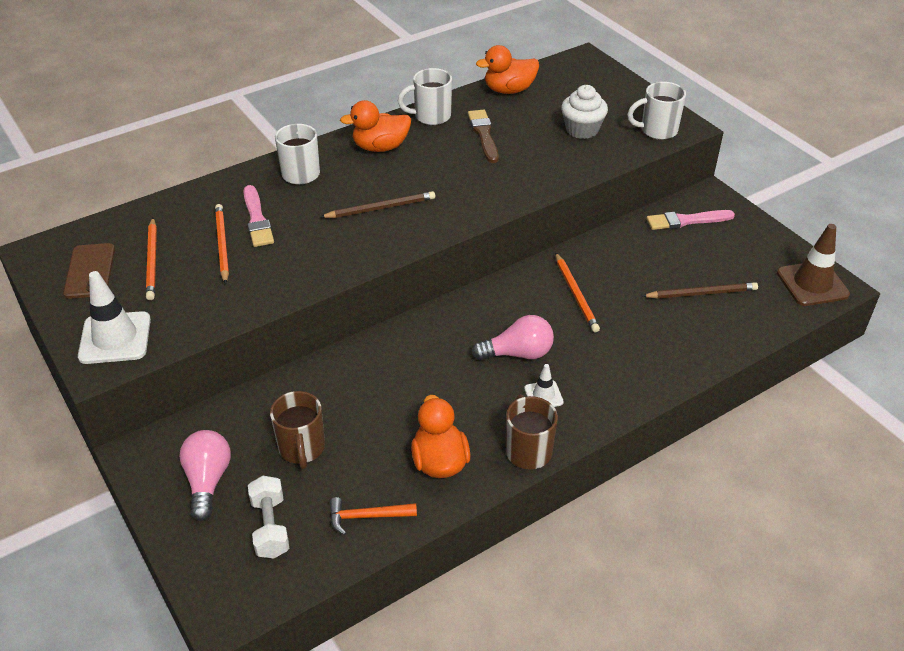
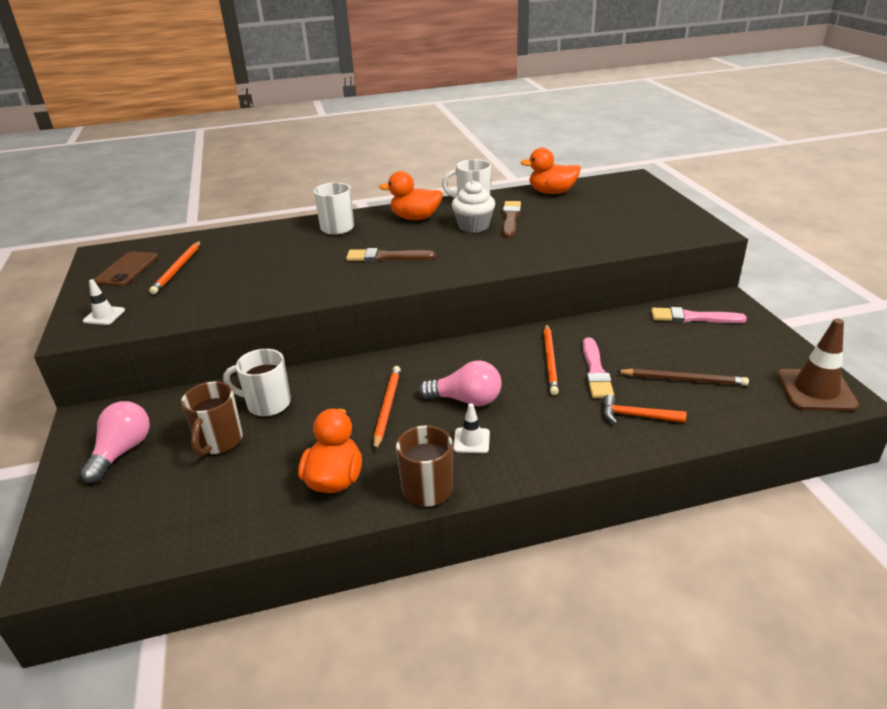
camera: 20 degrees right, 10 degrees down
(115, 338) = (104, 316): white traffic cone -> white traffic cone, size x0.53
(222, 245) = (239, 265): orange pencil -> orange pencil (387, 407)
(257, 219) = (280, 253): pink brush -> pink brush (595, 371)
(270, 527) = (144, 503): white dumbbell -> none
(367, 516) = (235, 514): orange hammer -> orange hammer (636, 416)
(380, 208) = (386, 257): brown pencil -> brown brush
(582, 129) = (604, 224): white cupcake -> white cupcake (473, 226)
(657, 130) = (678, 231): white mug -> white mug (267, 404)

